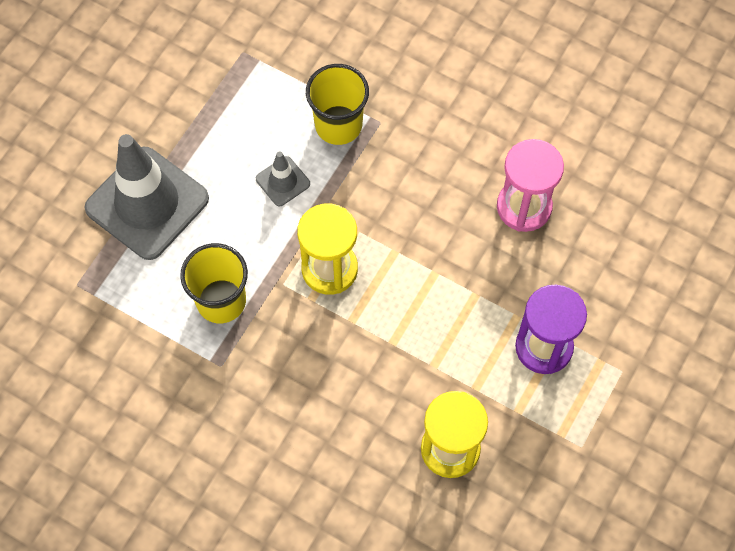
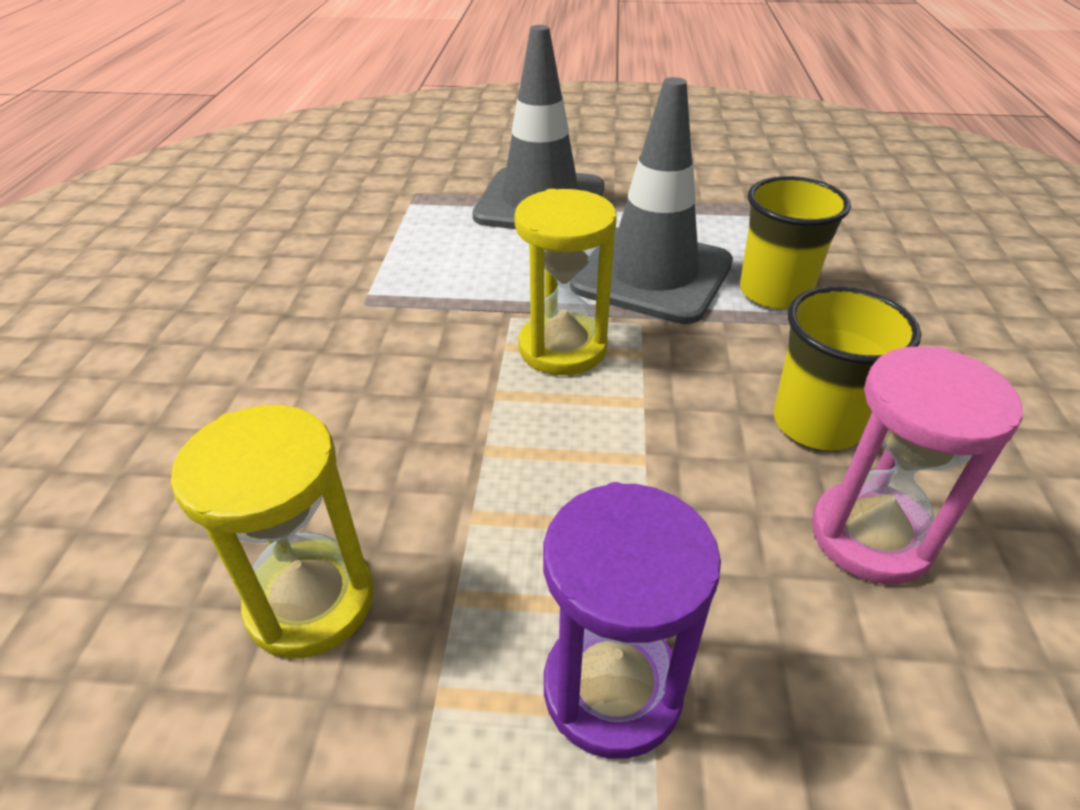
camera: 65 degrees right, 25 degrees down
(221, 301) = (454, 278): yellow cup -> yellow cup (817, 423)
(283, 181) = (652, 275): grey traffic cone -> grey traffic cone, size x2.22

